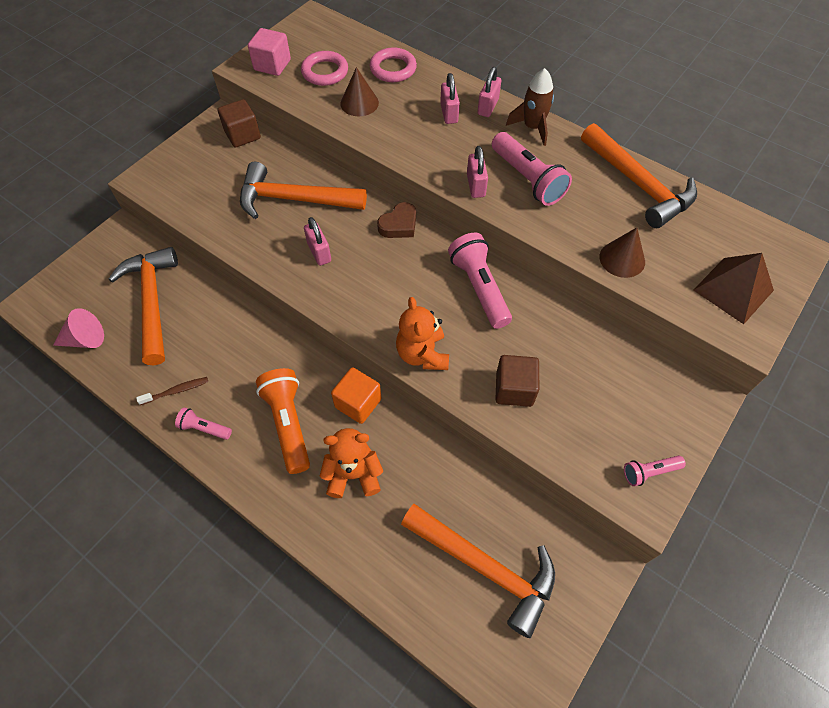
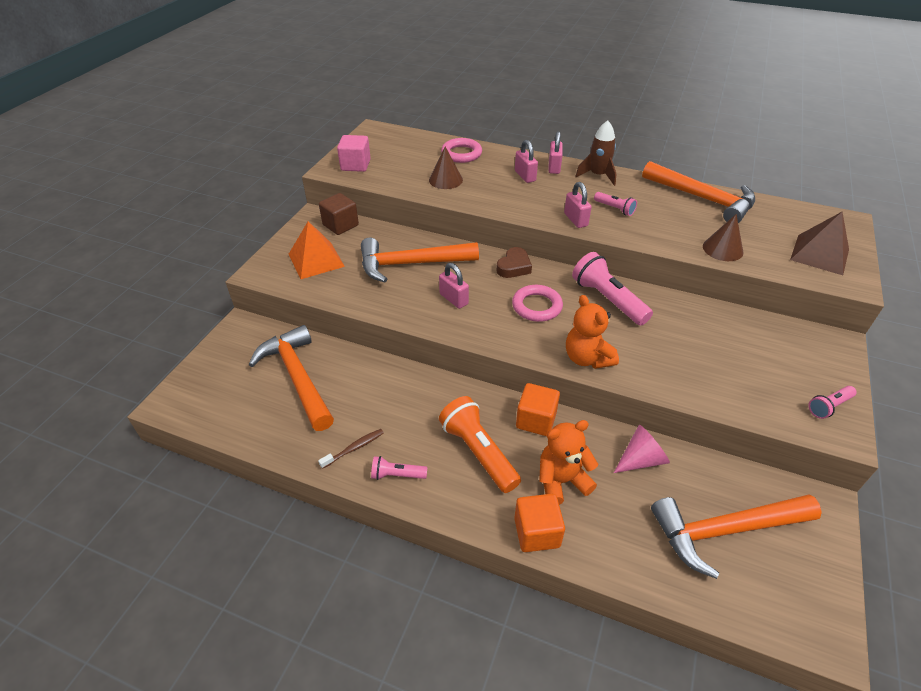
camera: 15 degrees left, 15 degrees down
(85, 339) = (240, 423): pink cone -> pink cone (641, 459)
(202, 175) = (316, 260): none -> orange pyramid
(307, 520) = (537, 532): none -> orange cube
(325, 72) = (404, 163): pink ring -> pink ring (537, 306)
(485, 567) = (724, 531): orange hammer -> orange hammer turned 150 degrees clockwise
(514, 389) = (680, 368): brown cube -> none
(527, 179) = (615, 209): pink flashlight -> pink flashlight, size x0.53

